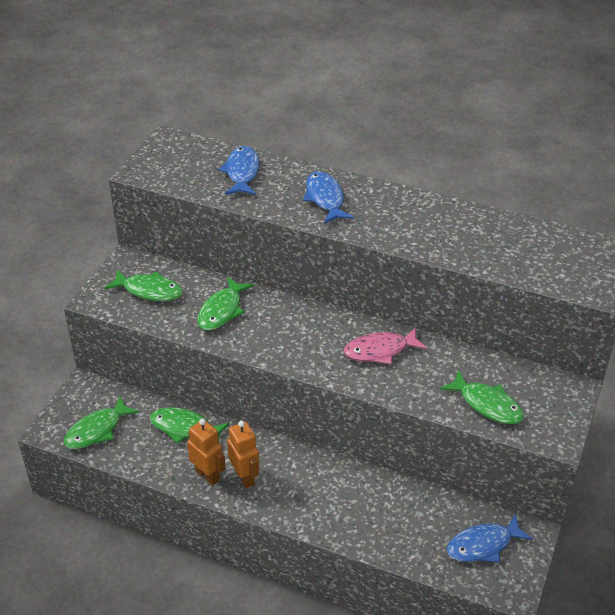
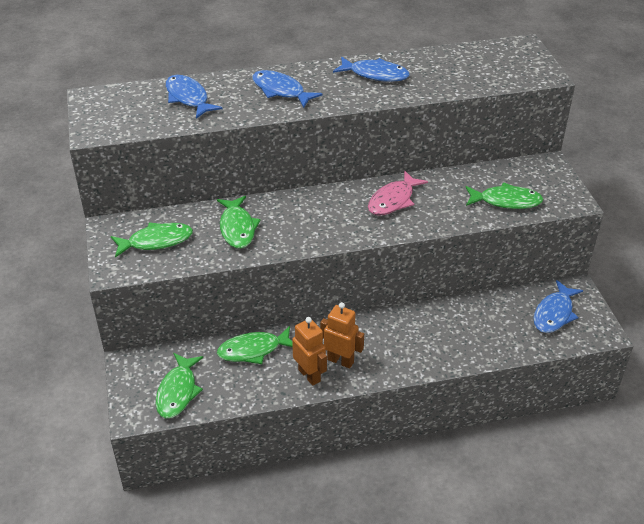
camera: 35 degrees left, 0 degrees up
(208, 475) = (309, 375): orange robot -> orange robot turned 45 degrees clockwise
(427, 219) = (375, 74): none -> blue fish

